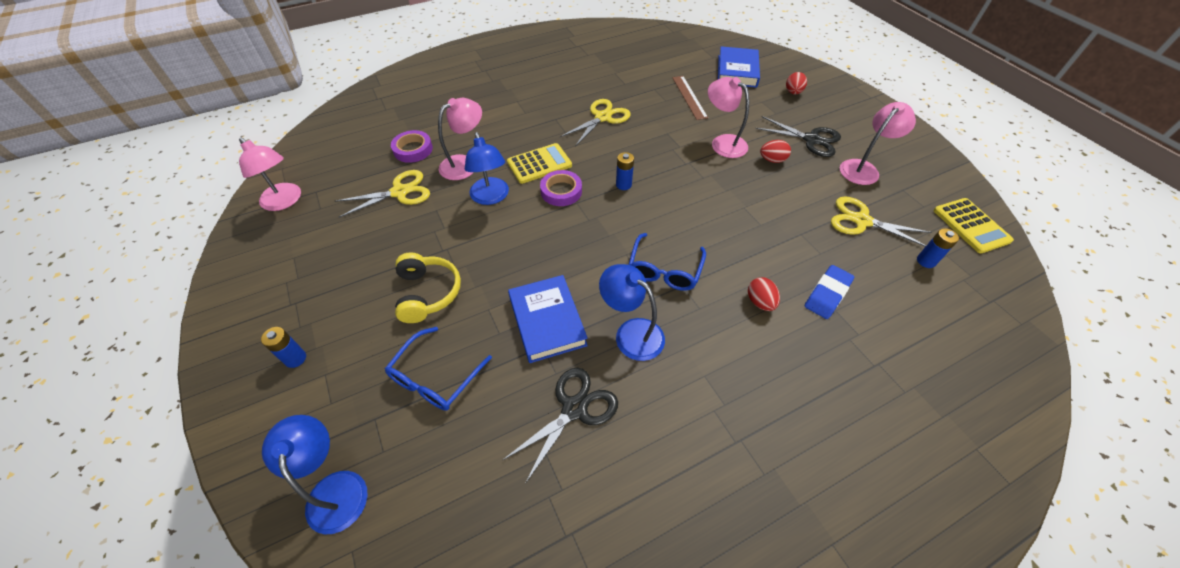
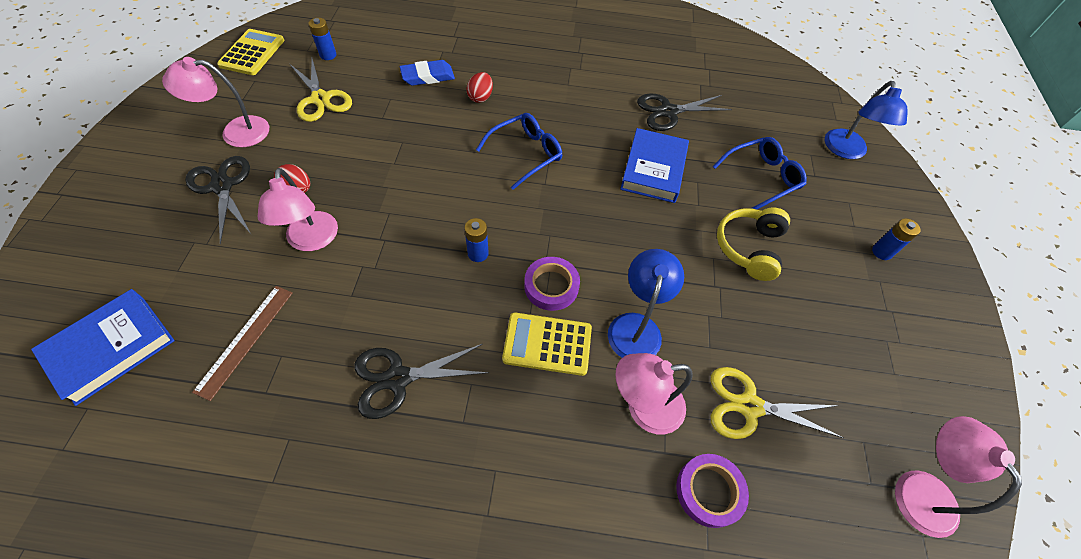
camera: 150 degrees left, 5 degrees up
(603, 117) = (398, 378): yellow scissors -> black scissors
(631, 333) = (594, 129): blue lamp -> none
(793, 92) = (120, 259): red egg -> none

